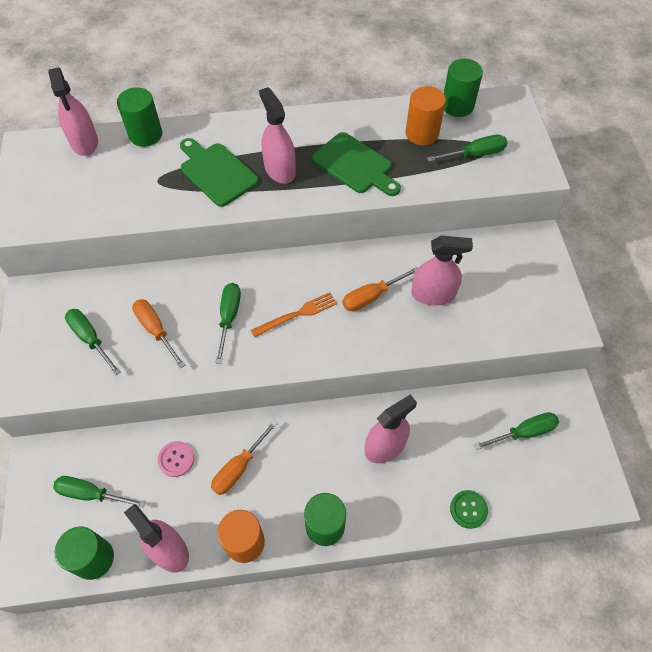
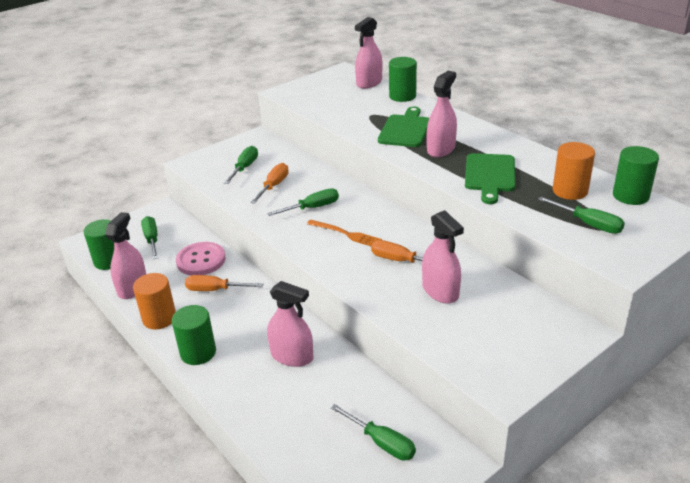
camera: 60 degrees right, 25 degrees down
(176, 459) = (201, 260): pink button -> pink button, size x1.67
(468, 509) = (271, 433): green button -> none

